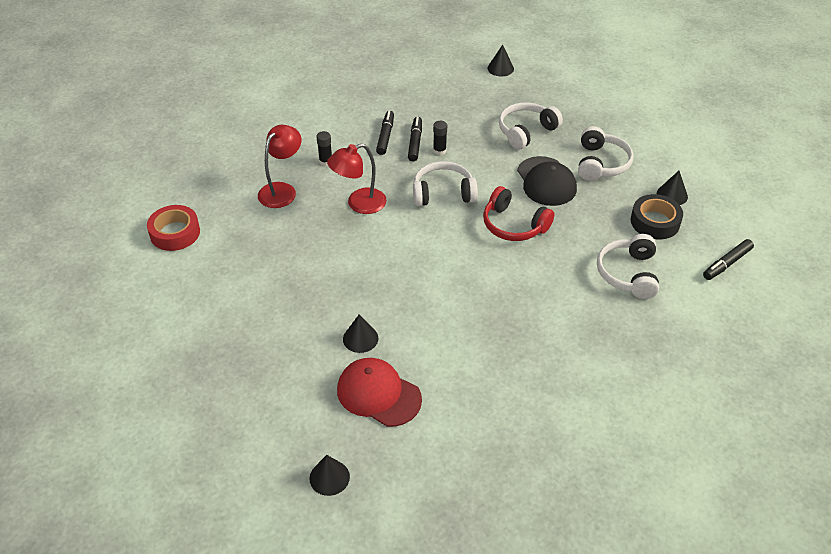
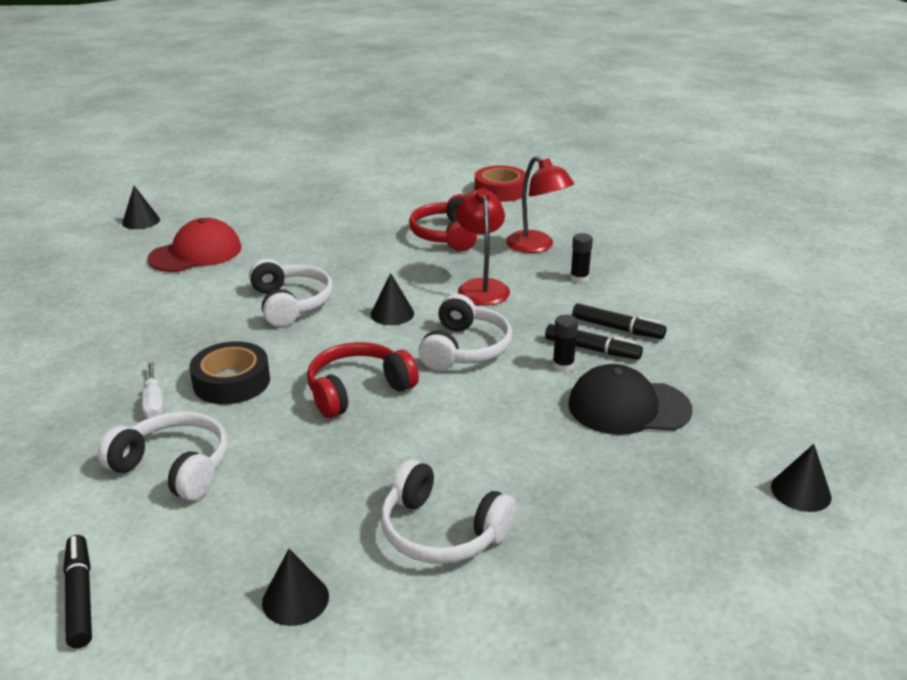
camera: 110 degrees right, 15 degrees down
(280, 243) = (447, 235): none -> red headphones
(360, 338) = (272, 255): black cone -> black cone (392, 313)
(526, 131) = (578, 466): white headphones -> white headphones (291, 303)
(546, 181) = (432, 449): black cap -> black cap (628, 407)
(583, 312) = (154, 402): none -> white screwdriver
(655, 222) = (249, 543): black tape -> black tape (231, 382)

